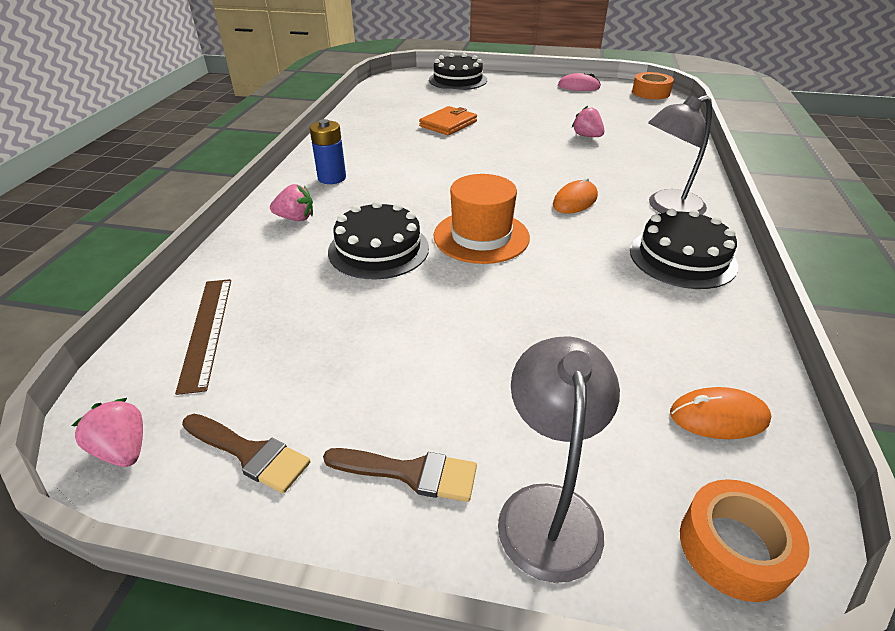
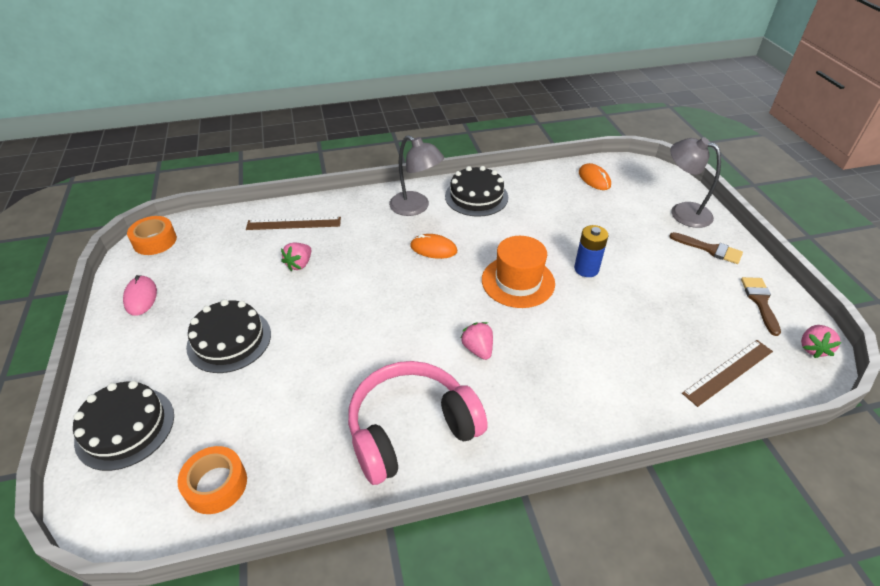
camera: 115 degrees left, 5 degrees up
(295, 218) = (580, 404): pink strawberry -> pink strawberry (478, 349)
(332, 178) = (495, 418): blue battery -> blue battery (586, 269)
(361, 147) = (411, 429): none -> pink headphones
(378, 249) = (576, 328): black cake -> black cake (229, 340)
(410, 473) = (710, 249): brown brush -> brown brush turned 135 degrees clockwise
(448, 124) = (307, 376): orange wallet -> none
(548, 509) = (682, 212): grey lamp -> grey lamp turned 60 degrees clockwise
(657, 141) = (293, 223): none -> brown ruler
(734, 548) = (651, 173): orange tape -> orange tape (216, 485)

